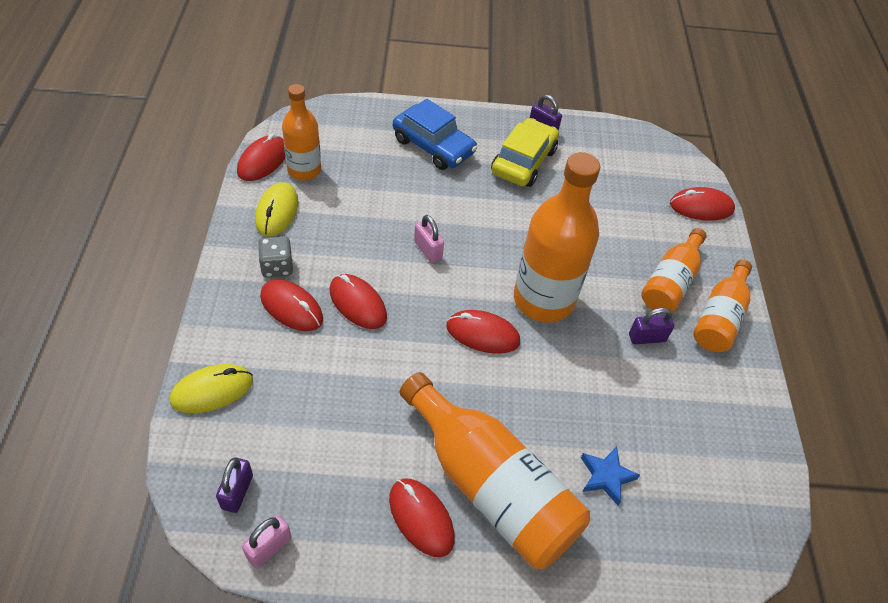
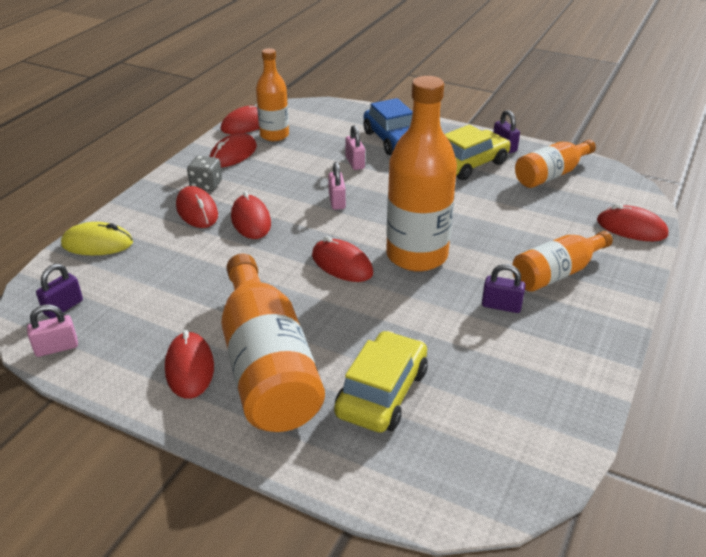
camera: 30 degrees right, 15 degrees down
(277, 212) = (233, 154): yellow mouse -> red mouse
(413, 189) = (355, 163): none -> pink padlock
(606, 476) = (382, 392): blue star -> yellow car
(719, 318) = (592, 311): orange bottle -> orange bottle (551, 175)

